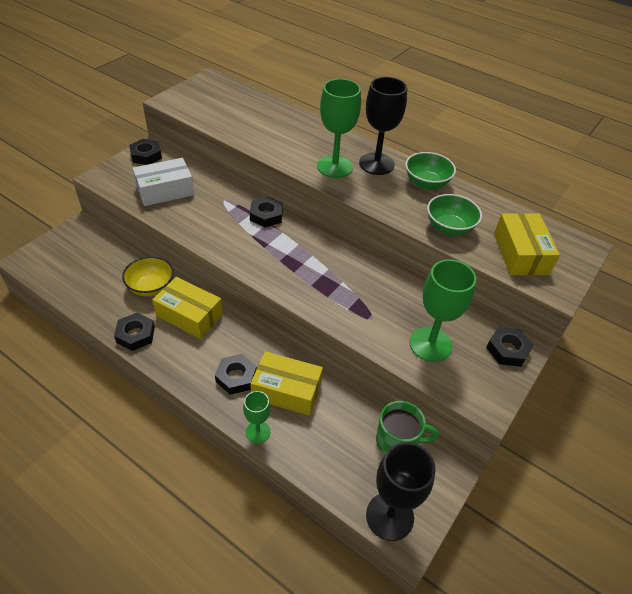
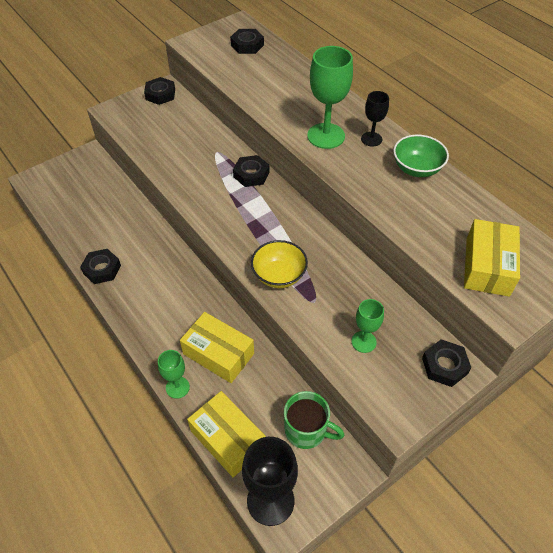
camera: 20 degrees right, 5 degrees up
(151, 287) = (131, 226): yellow bowl -> yellow bowl (279, 275)
(165, 190) = (165, 133): white box -> none
(189, 315) = (155, 260): yellow box -> yellow box (228, 439)
(236, 377) = (177, 330): black nut -> black nut (247, 45)
(376, 164) = (371, 139): black goblet -> black goblet, size x0.56
(430, 344) = (363, 342): green goblet -> green goblet, size x0.56
(449, 227) = (420, 223): green bowl -> none

